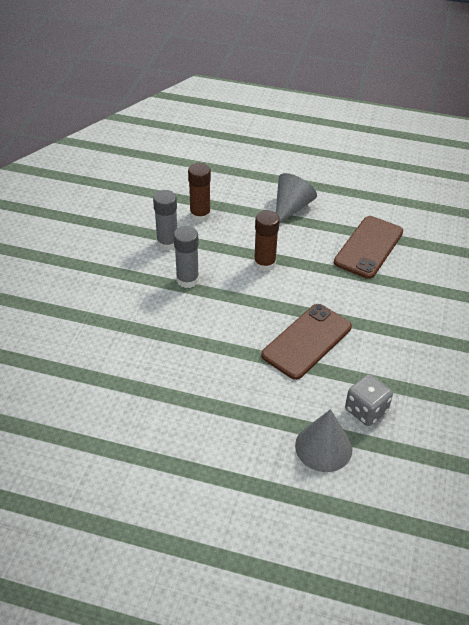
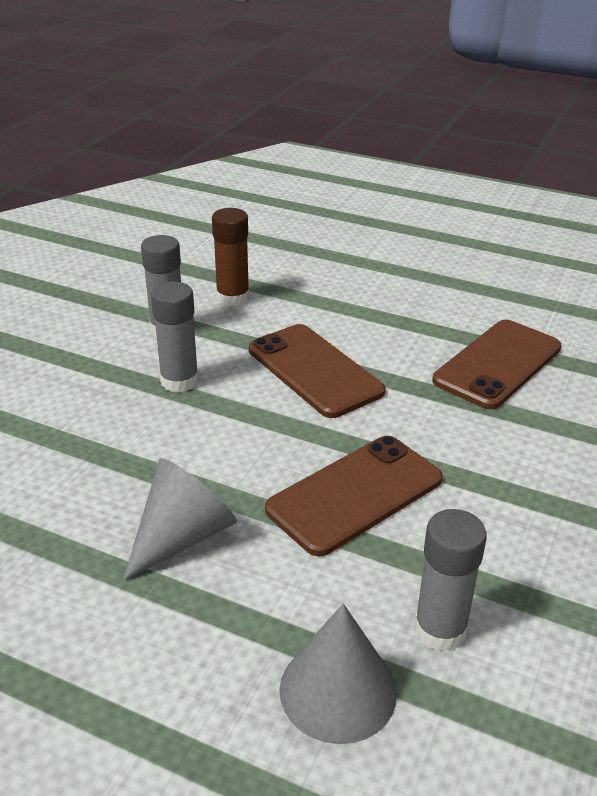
camera: 10 degrees right, 10 degrees down
(264, 263) = (314, 370): brown glue stick -> brown phone
(291, 208) = (380, 300): grey cone -> grey cone (183, 536)
(366, 410) = (440, 629): grey dice -> grey glue stick

